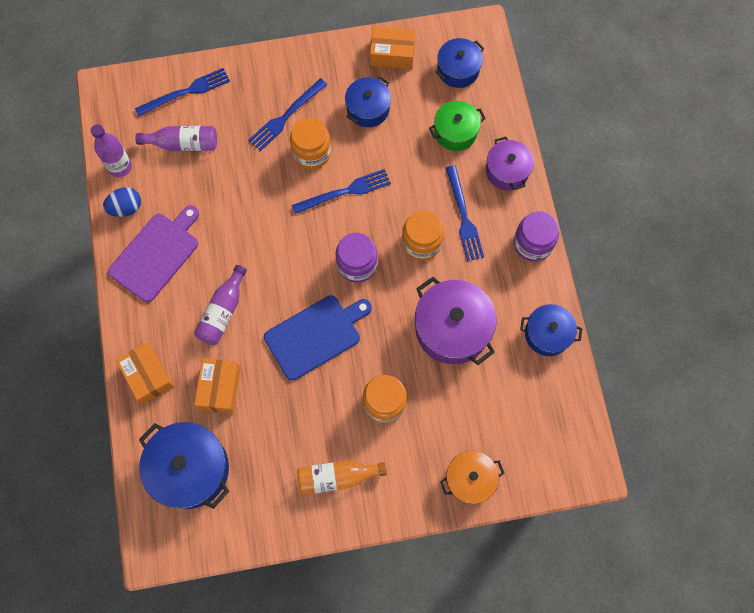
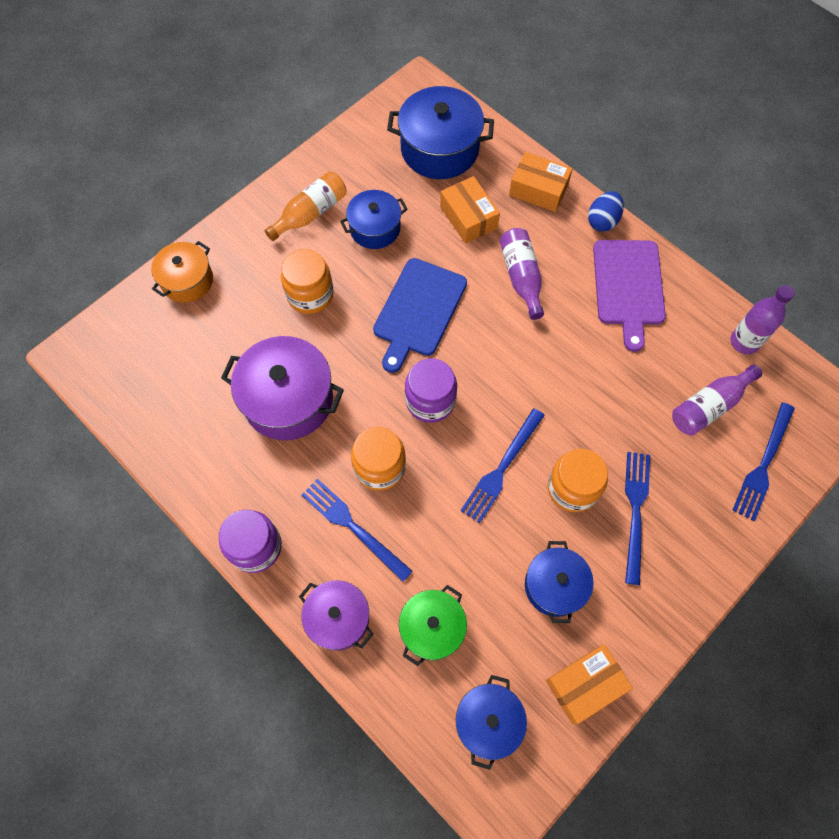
camera: 145 degrees right, 5 degrees down
(126, 208) = (698, 308): blue egg -> blue egg (602, 221)
(547, 334) = (184, 457): blue pot -> blue pot (375, 228)

